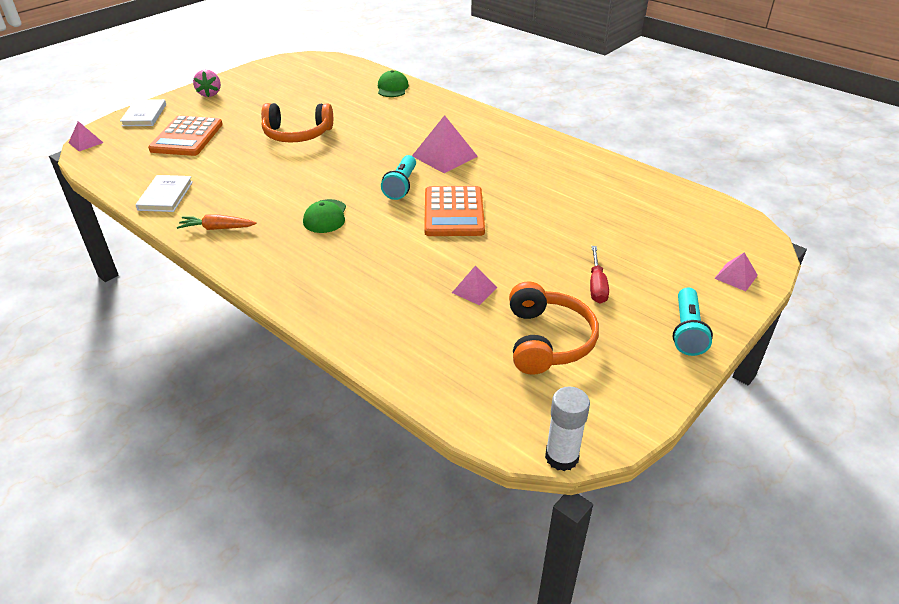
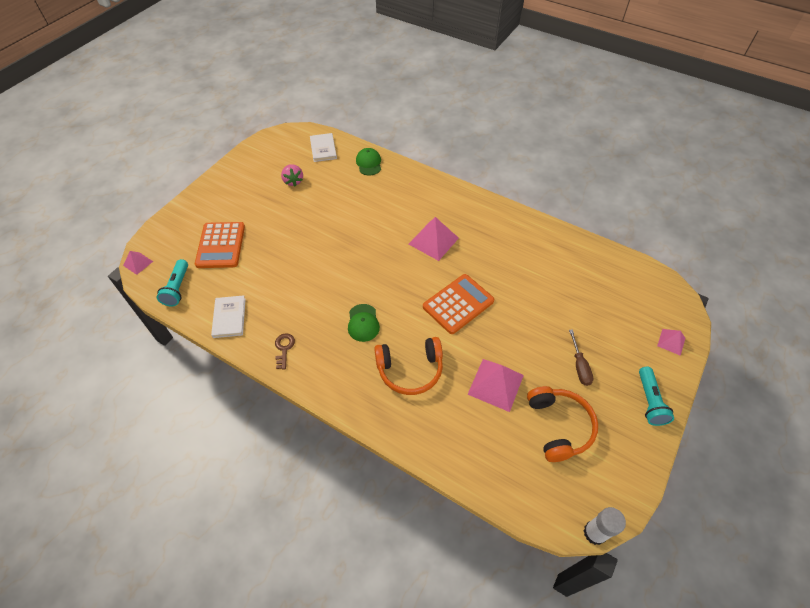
camera: 10 degrees left, 15 degrees up
(144, 115) = (174, 222): white book -> white book (323, 149)
(210, 94) = (220, 189): pink strawberry -> pink strawberry (293, 181)
(217, 228) = (284, 348): orange carrot -> brown key
(297, 134) = (310, 230): orange headphones -> orange headphones (410, 369)
(401, 186) = (410, 280): turquoise flashlight -> turquoise flashlight (177, 288)
(454, 212) = (458, 304): orange calculator -> orange calculator turned 120 degrees counterclockwise
(474, 290) = (495, 384): pink pyramid -> pink pyramid, size x1.82
(597, 286) = (579, 366): red screwdriver -> brown screwdriver

